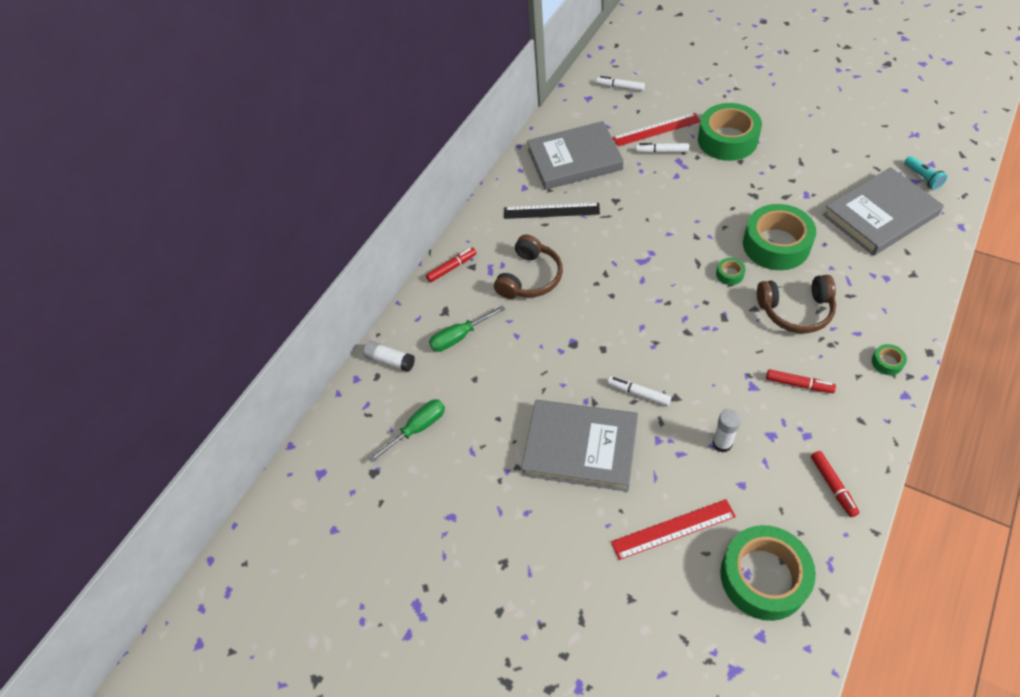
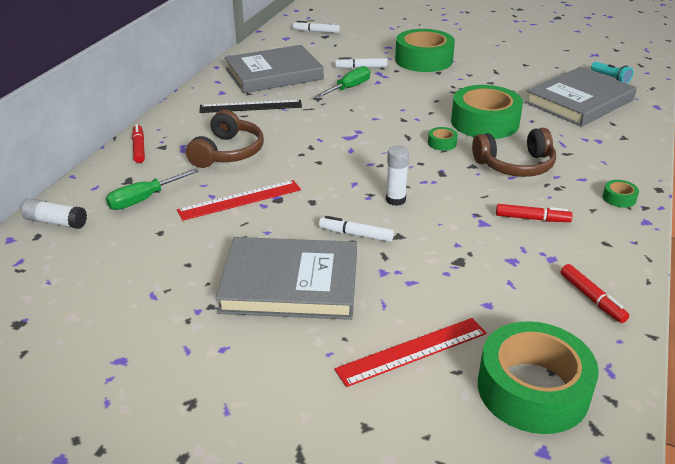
camera: 15 degrees left, 20 degrees down
(417, 429) = (83, 279): green screwdriver -> green screwdriver (349, 88)
(452, 268) = (139, 148): red marker -> red marker turned 60 degrees counterclockwise
(656, 129) = (354, 55): red ruler -> red ruler (240, 200)
(722, 443) = (458, 270): white glue stick -> white glue stick (395, 200)

